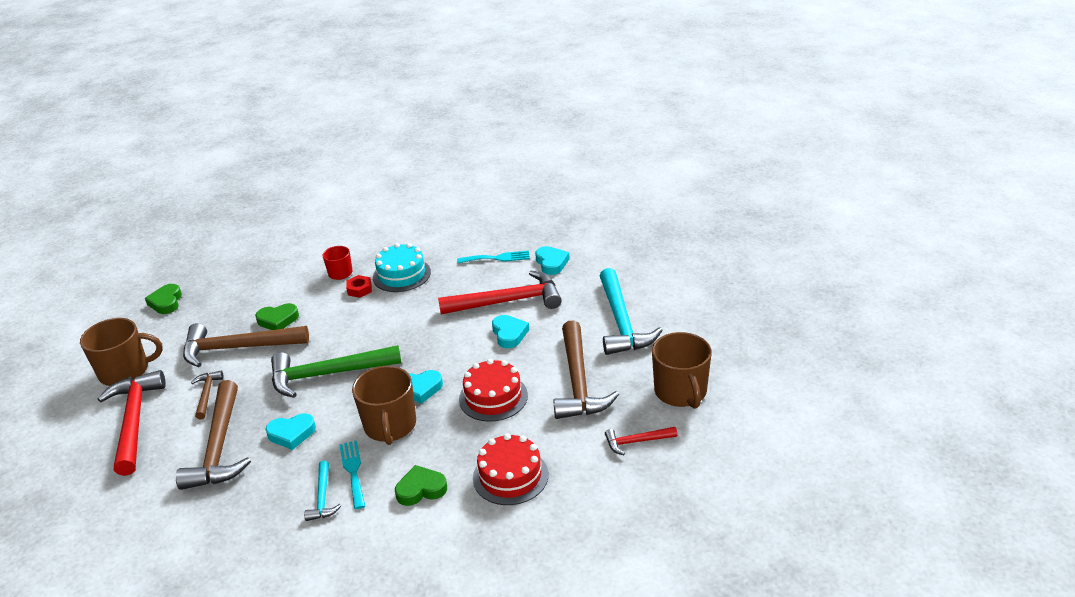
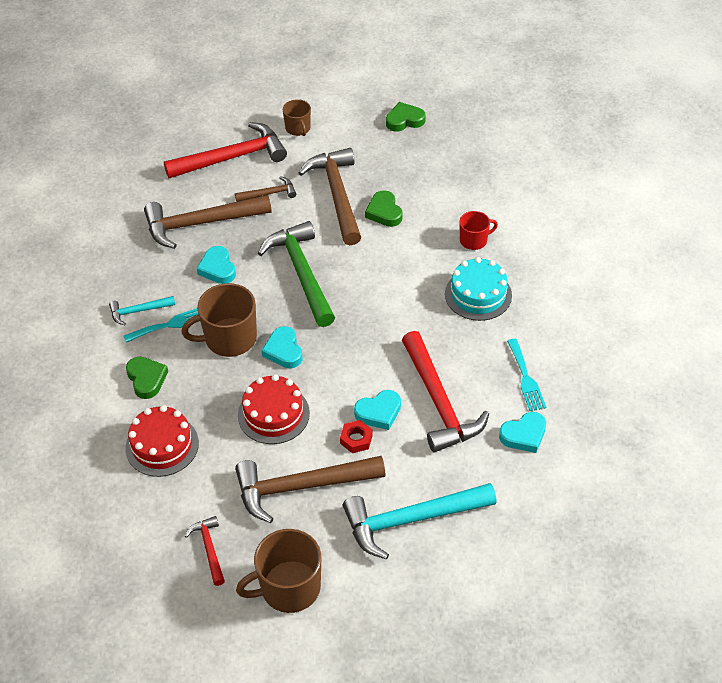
camera: 80 degrees right, 15 degrees up
(125, 371) = (298, 128): brown mug -> brown mug, size x0.57
(359, 289) = (445, 264): red nut -> red nut (356, 439)

